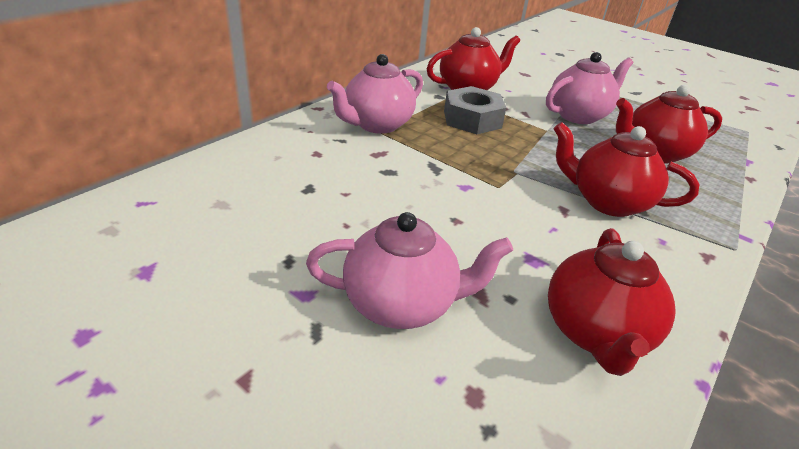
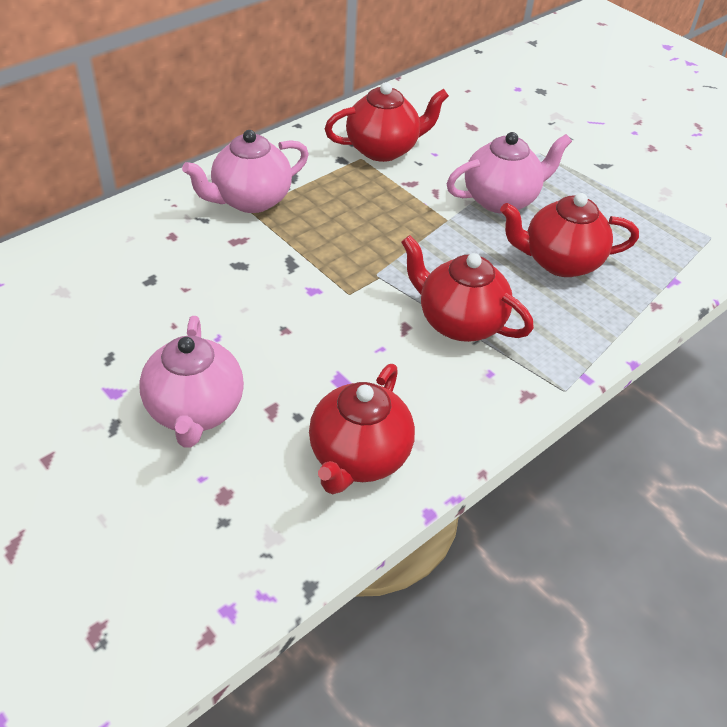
camera: 10 degrees right, 10 degrees up
(401, 304) = (195, 411): pink teapot -> pink teapot turned 75 degrees clockwise
(472, 119) = (365, 198): grey nut -> none

